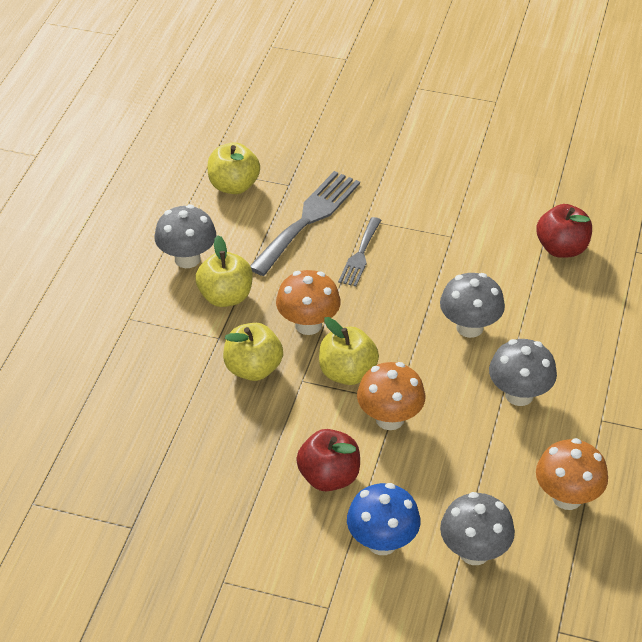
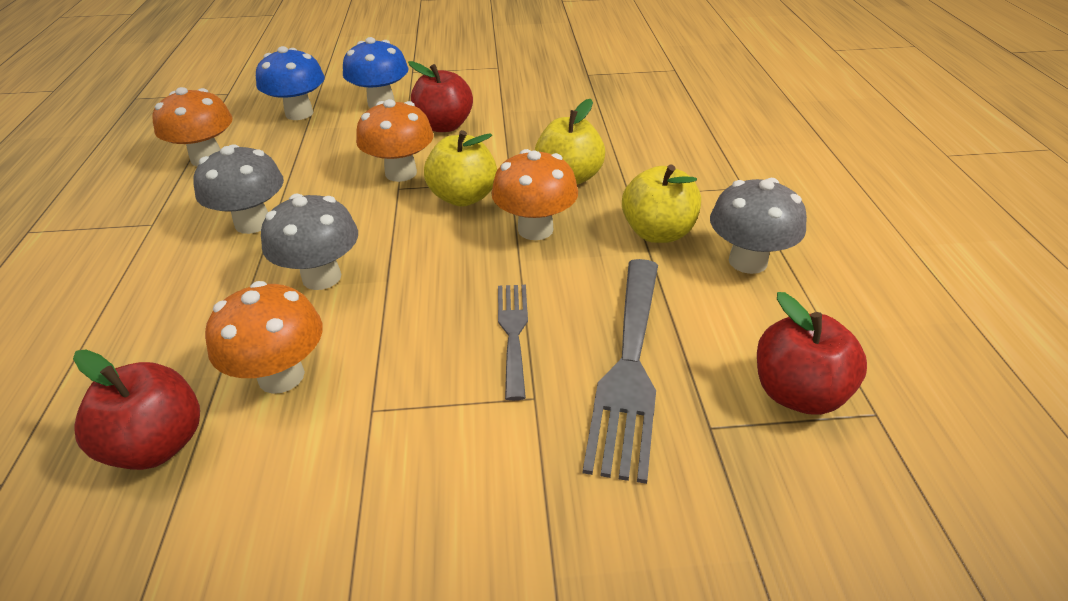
camera: 160 degrees right, 5 degrees down
(234, 186) = (798, 393): yellow apple -> red apple
(474, 552) = (299, 113): grey mushroom -> blue mushroom
(498, 266) = (281, 376): none -> orange mushroom

